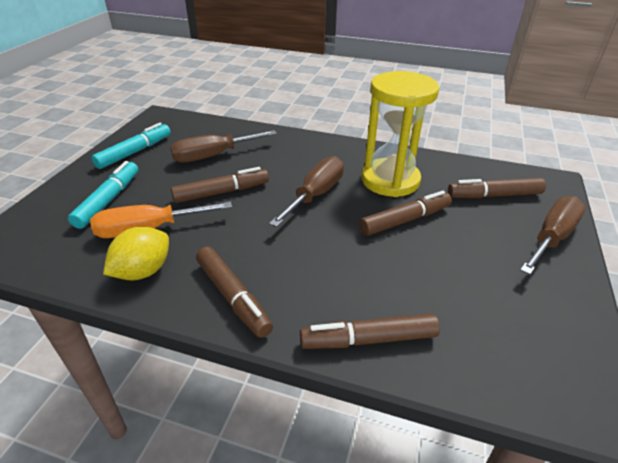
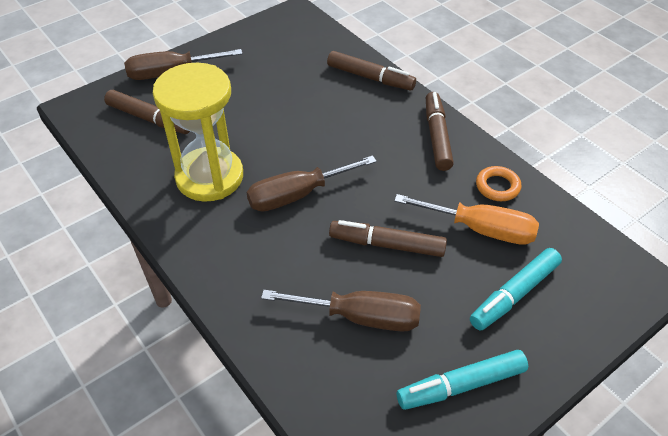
camera: 145 degrees left, 10 degrees up
(143, 271) = (497, 186): yellow lemon -> orange ring
(405, 220) = (252, 133): brown marker -> none

